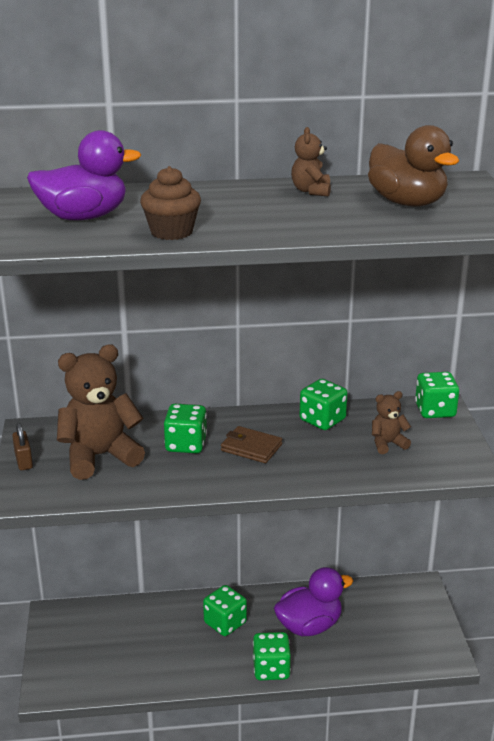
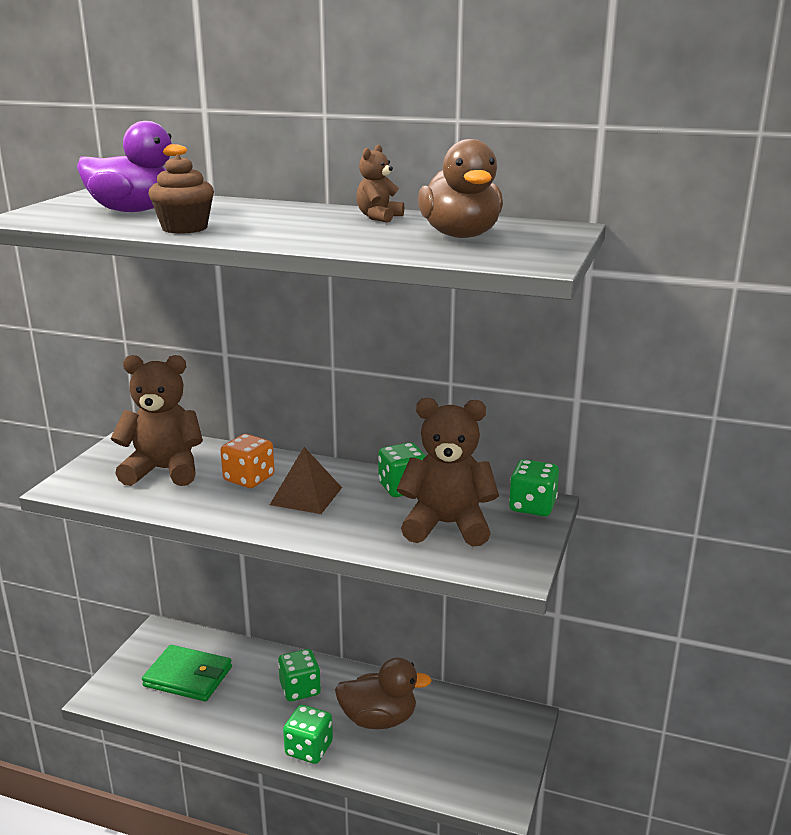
camera: 25 degrees right, 5 degrees down
(24, 461) = (99, 459): brown padlock -> none
(116, 645) = (188, 677): none -> green wallet
(186, 444) = (249, 479): green dice -> orange dice
(251, 447) = (306, 496): brown wallet -> brown pyramid
(309, 626) = (379, 719): purple duck -> brown duck
(387, 443) = (447, 525): brown teddy bear -> brown teddy bear, size x2.04

